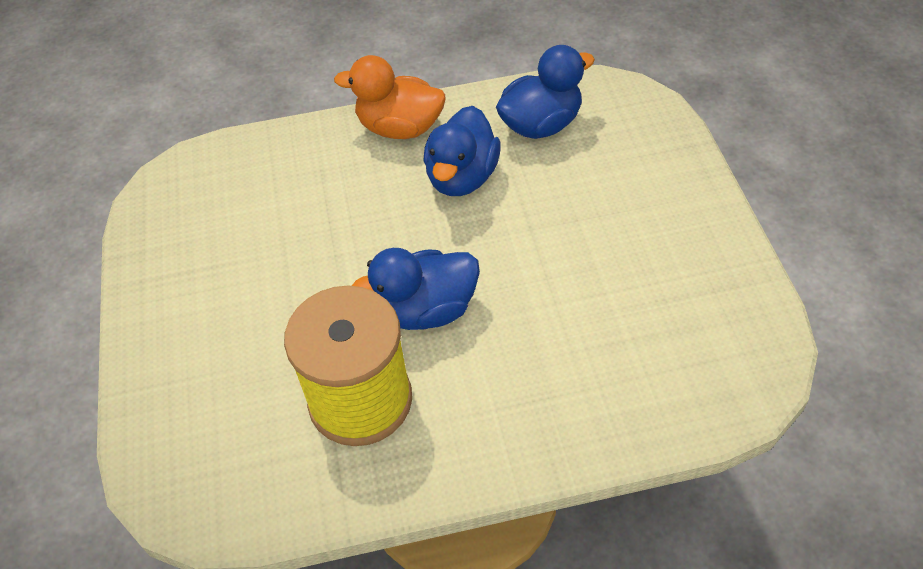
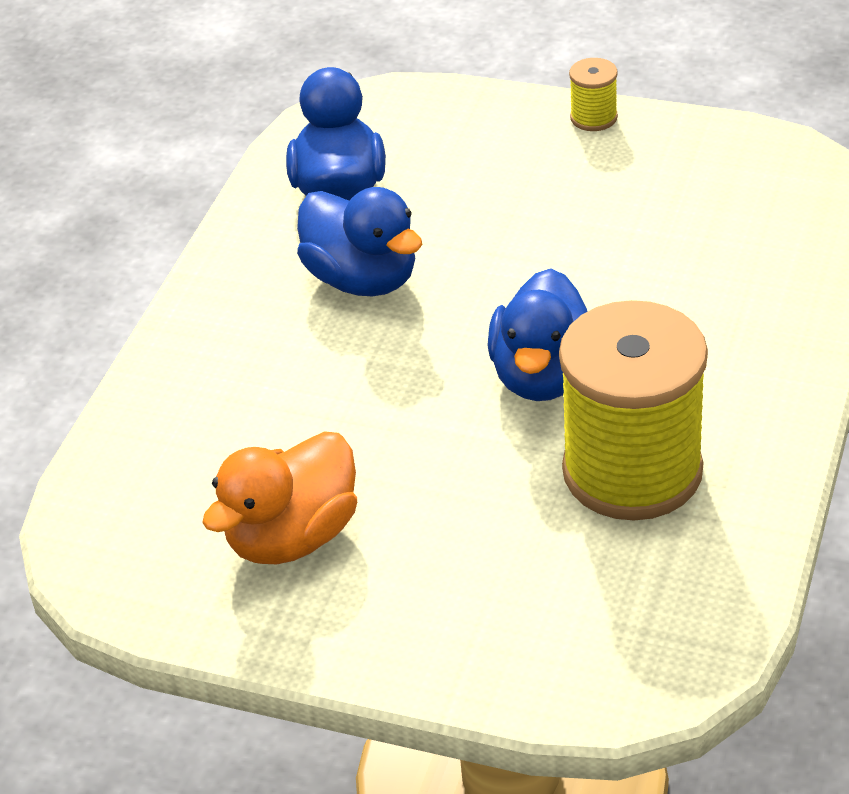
camera: 60 degrees left, 10 degrees down
(399, 128) = (224, 304): orange duck -> orange duck (292, 537)
(714, 215) = (593, 118): none -> yellow spool

